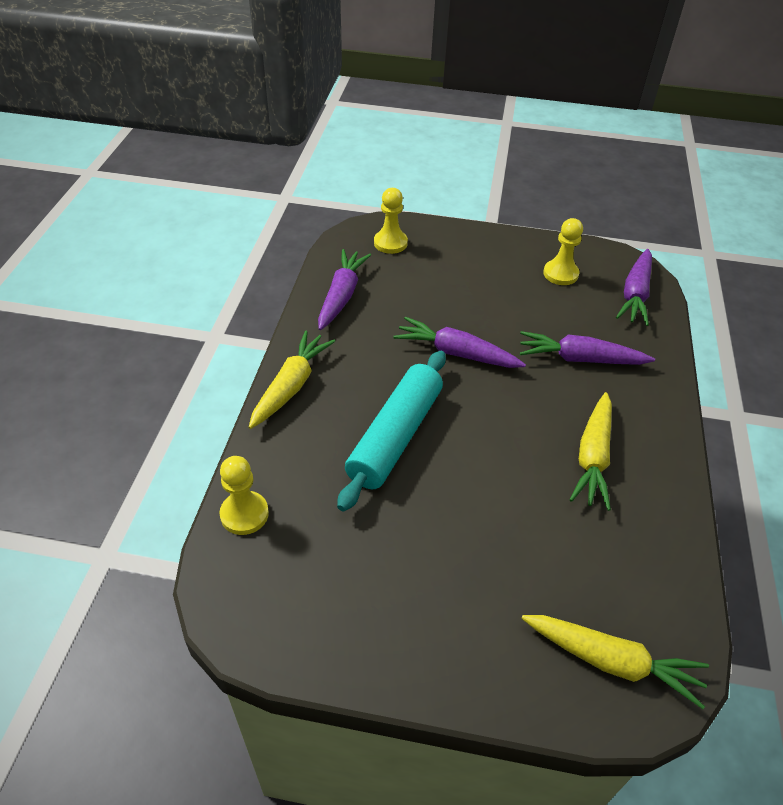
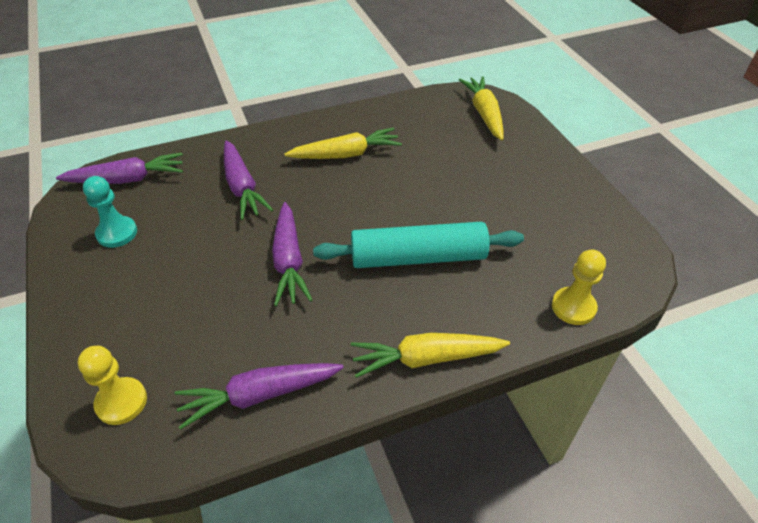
camera: 120 degrees left, 0 degrees up
(560, 274) = (117, 233): yellow pawn -> turquoise pawn

